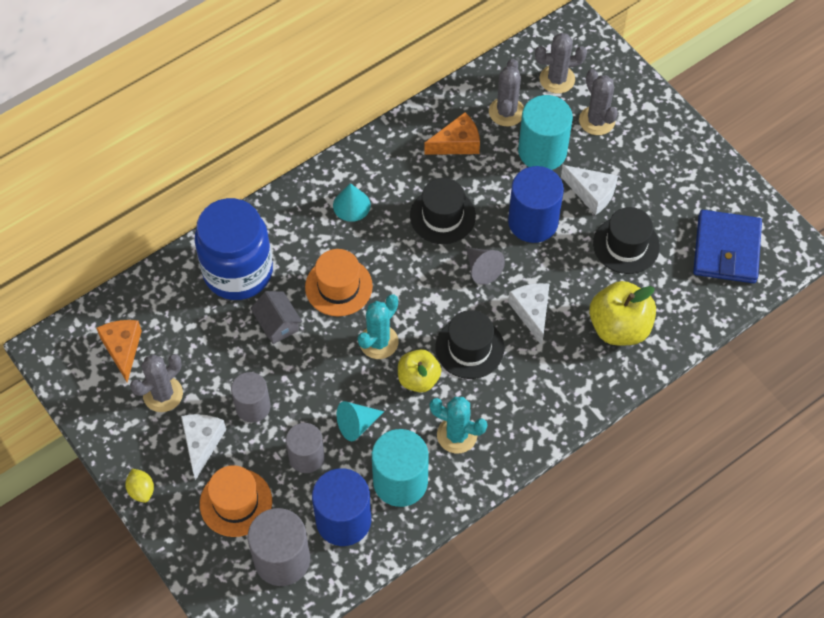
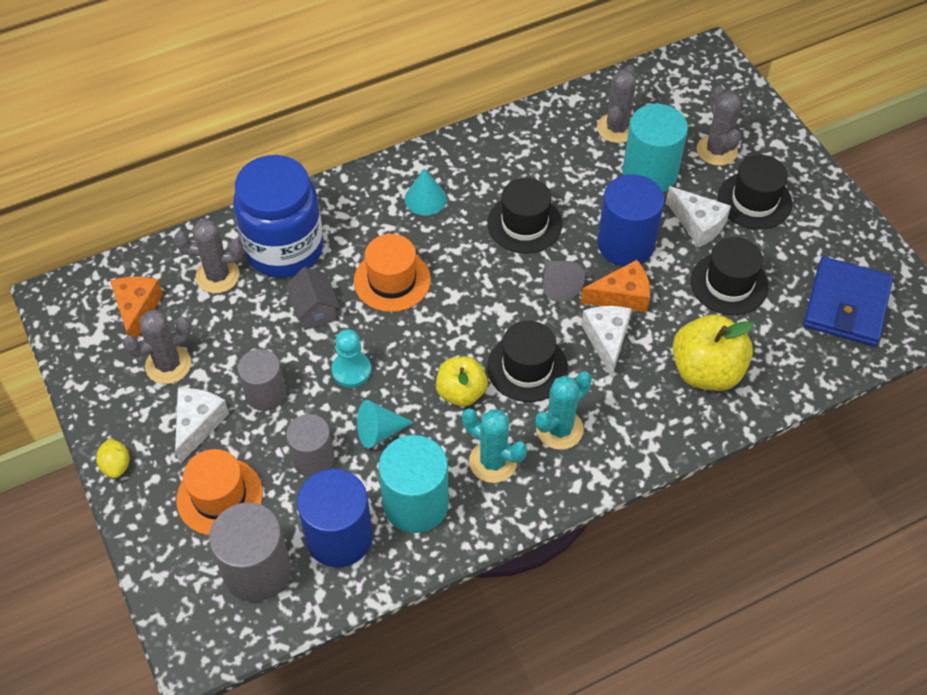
camera: 10 degrees right, 5 degrees down
(321, 374) = (351, 370): none -> turquoise pawn
(378, 342) = (424, 345): turquoise cactus -> turquoise cactus (559, 429)
(457, 143) = (555, 152): orange cheese -> orange cheese (622, 296)
(557, 79) = (679, 103): grey cactus -> grey cactus (217, 276)
(636, 164) = (754, 201): none -> black hat

